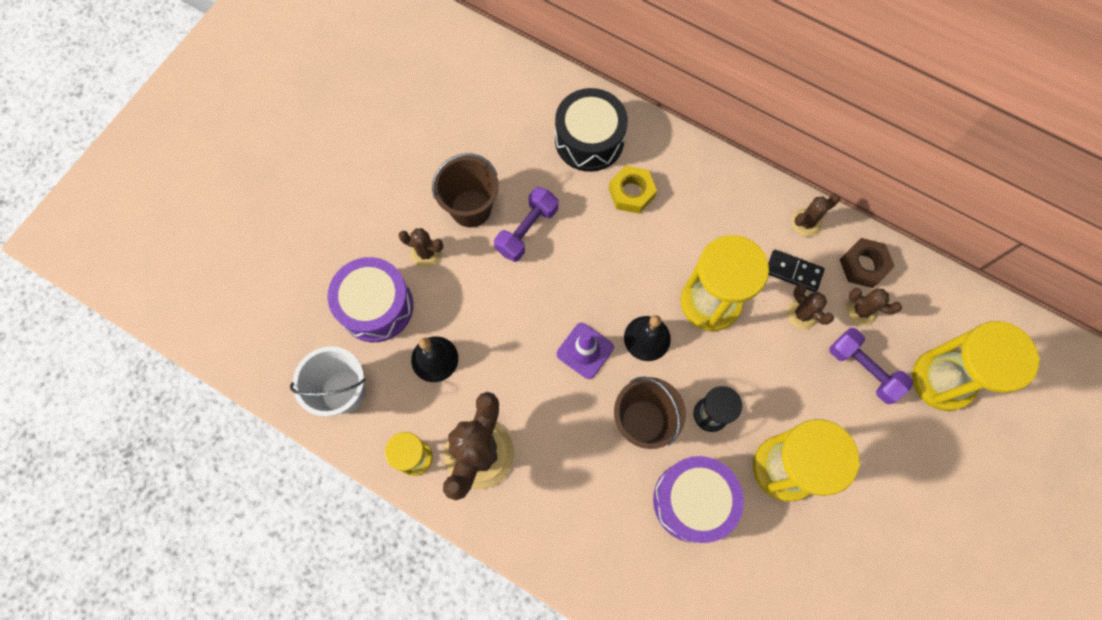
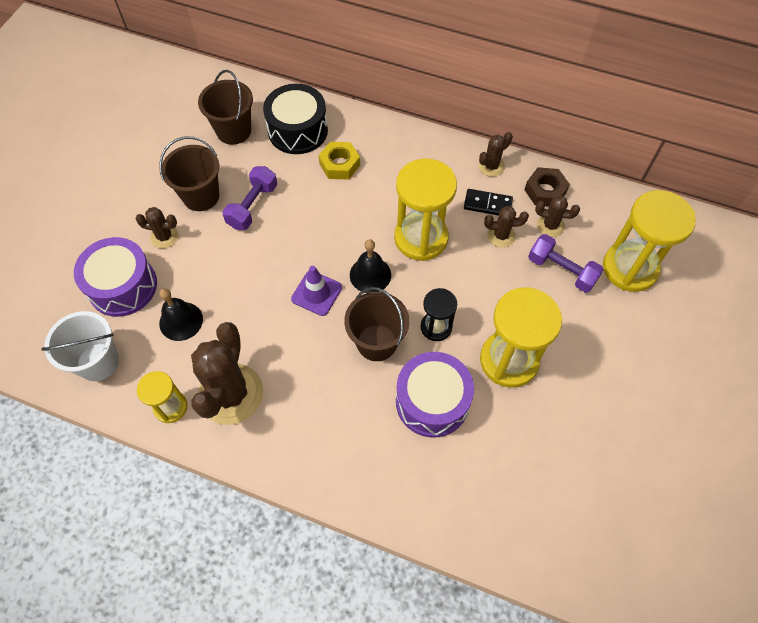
camera: 10 degrees left, 10 degrees down
(516, 129) = (234, 131): none -> brown bucket
(802, 314) = (501, 235): brown cactus -> brown cactus turned 45 degrees counterclockwise

